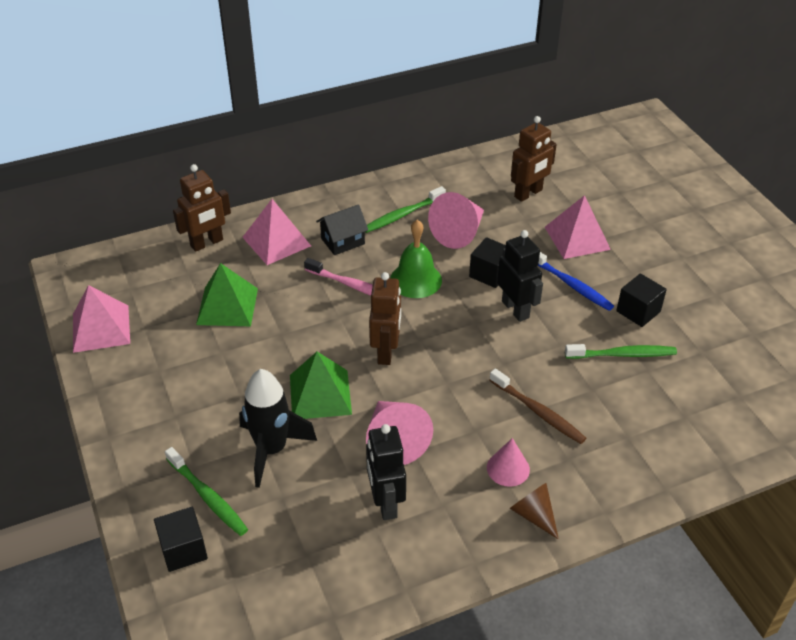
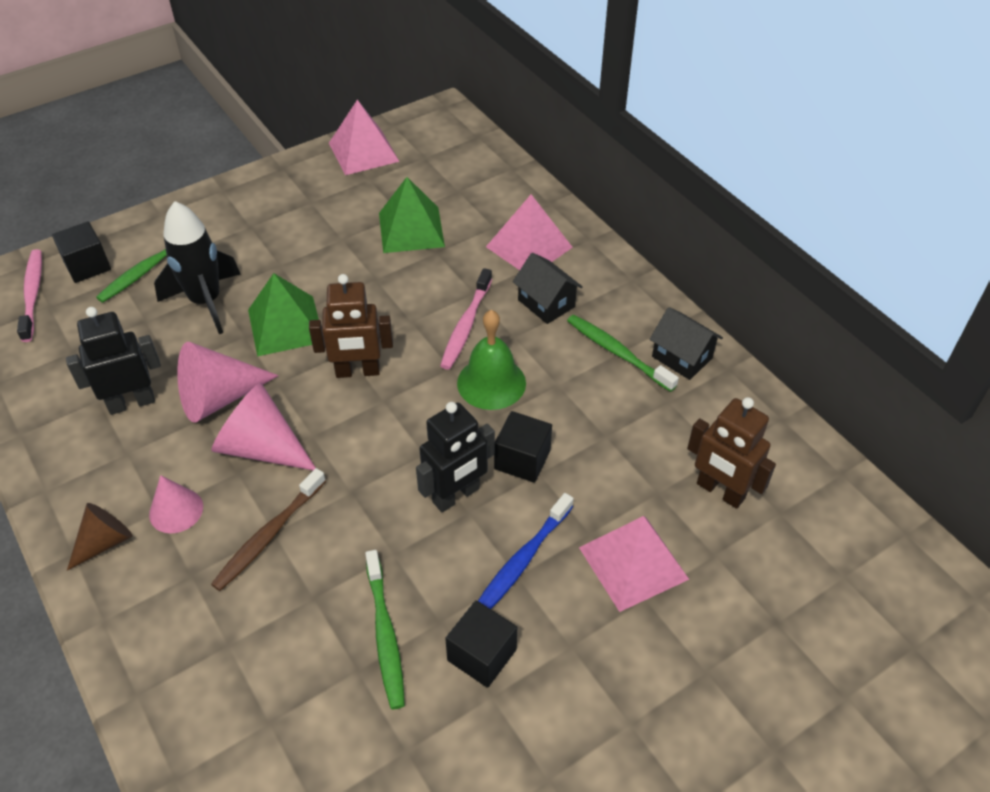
camera: 80 degrees right, 5 degrees up
(207, 243) = (509, 194): brown robot -> none
(211, 597) = (33, 294): none -> pink toothbrush
(414, 187) = (682, 357): none -> black house
(459, 232) = (600, 417): pink cone -> pink cone (262, 447)

